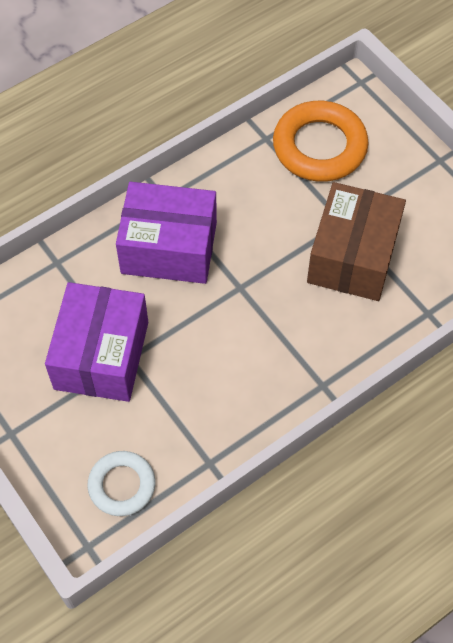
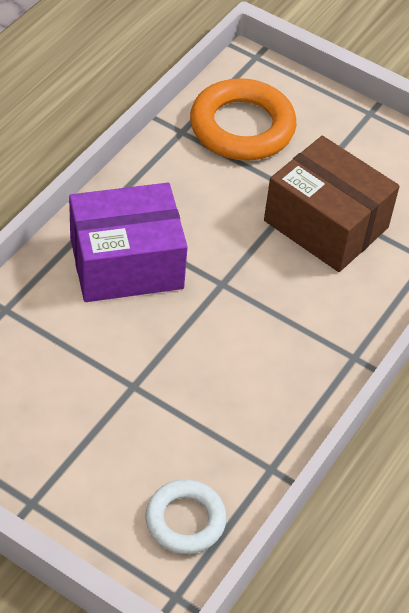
camera: 25 degrees left, 10 degrees down
(101, 355) = (100, 391): purple box -> none
(353, 256) = (326, 224): brown box -> brown box turned 45 degrees counterclockwise

